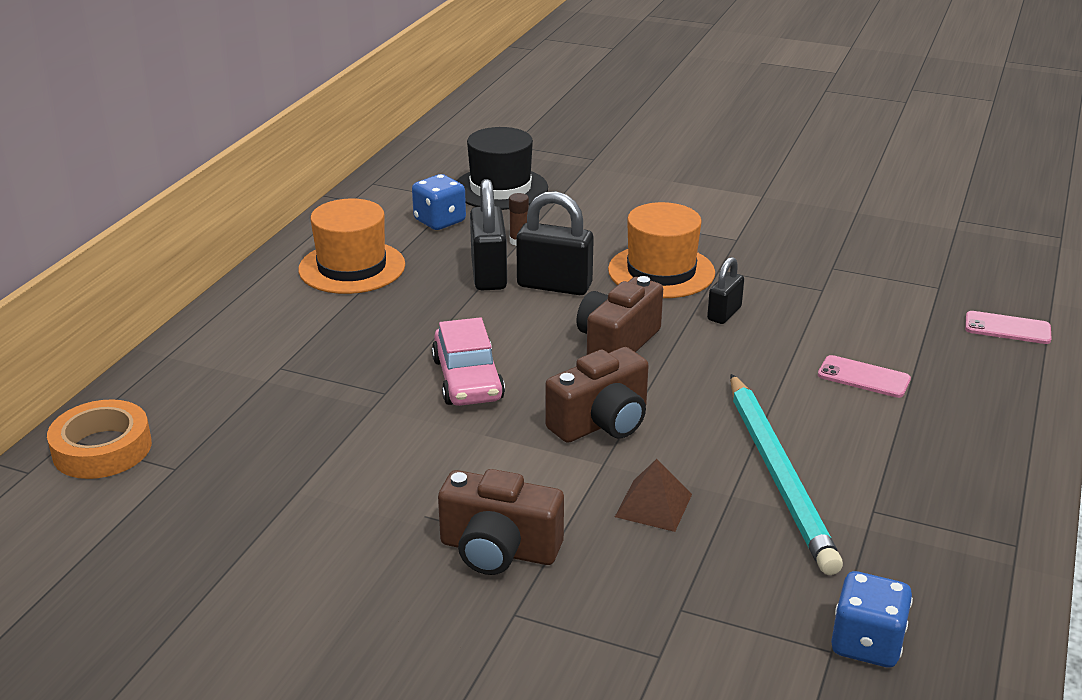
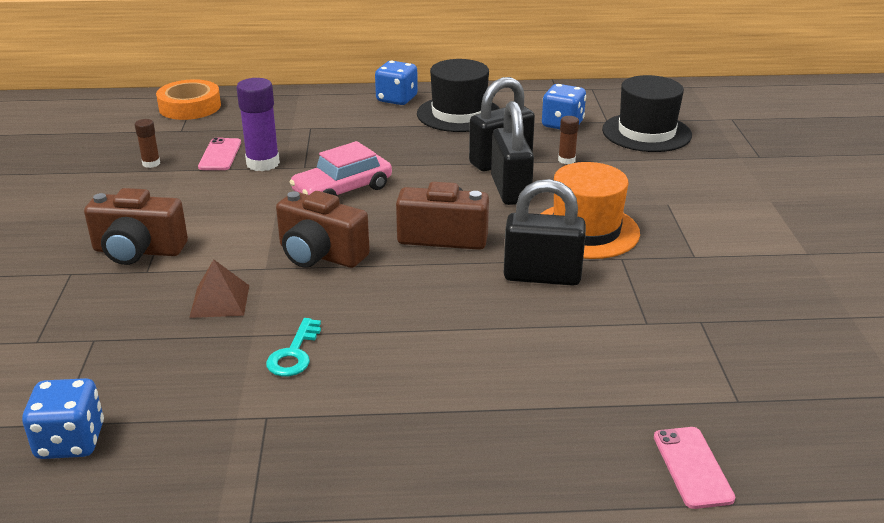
camera: 65 degrees right, 0 degrees up
(258, 508) = (151, 163): none -> brown glue stick
(266, 294) = (397, 99): none -> blue dice
(348, 420) = (263, 163): none -> purple glue stick
(352, 267) = (459, 114): orange hat -> black hat
(498, 550) = (138, 251): brown camera -> brown camera turned 75 degrees counterclockwise
(724, 313) = (542, 276): black padlock -> black padlock, size x1.71
(779, 475) = (294, 354): turquoise pencil -> turquoise key
(863, 377) = (494, 376): pink phone -> pink phone (220, 155)

